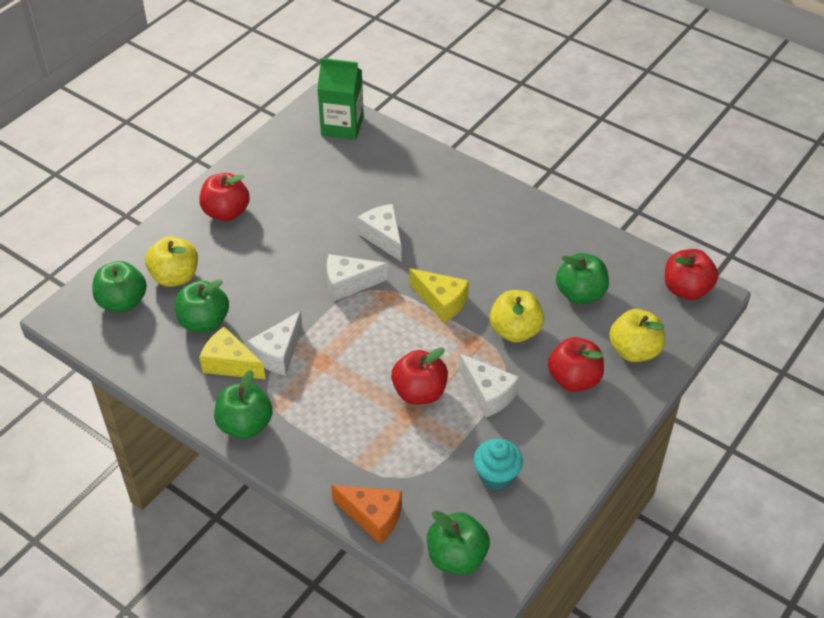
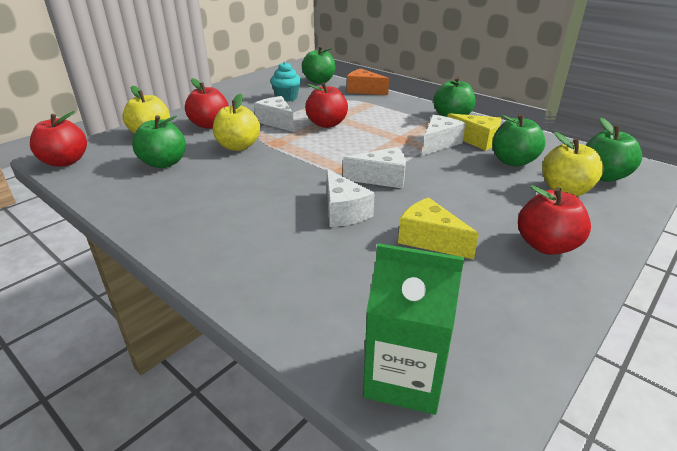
camera: 175 degrees left, 15 degrees down
(441, 302) = (294, 164): yellow cheese -> yellow cheese (430, 240)

